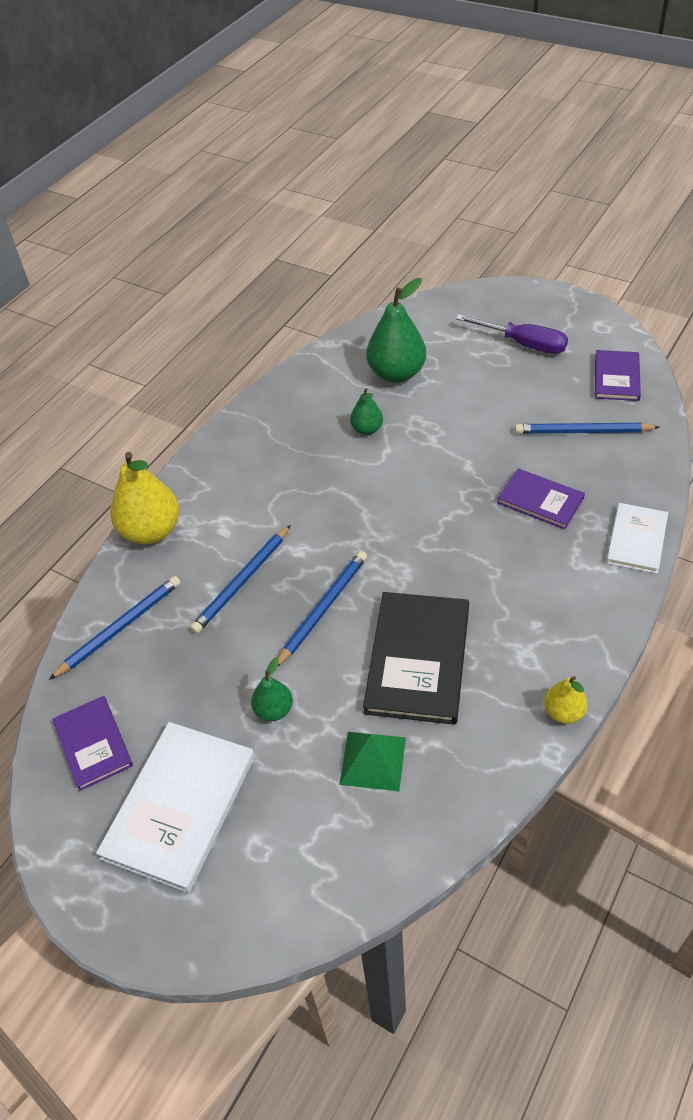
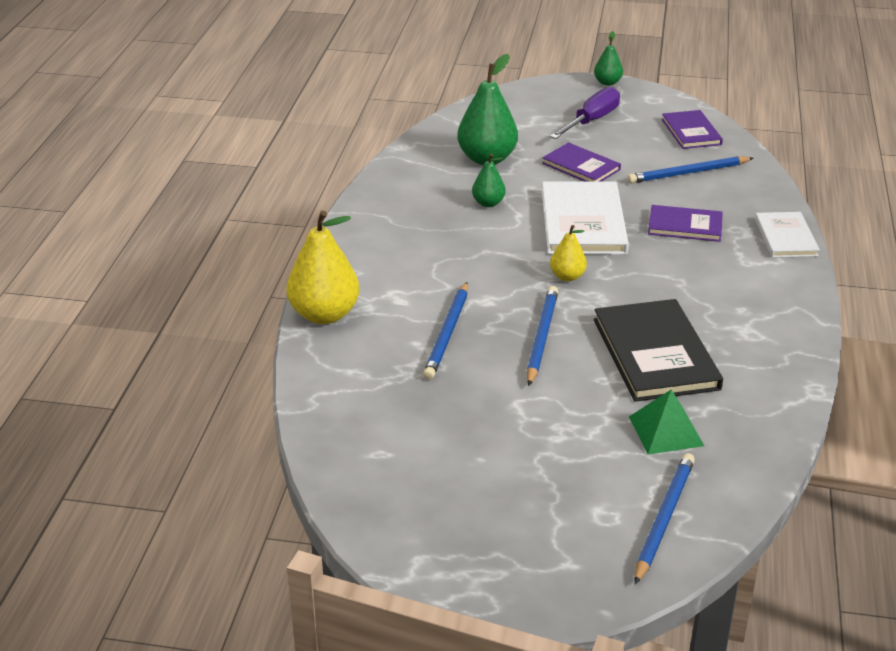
camera: 25 degrees left, 15 degrees down
(93, 744) = (385, 482): purple book -> purple book (581, 166)
(120, 628) = (347, 392): blue pencil -> blue pencil (663, 518)
(180, 806) = (508, 505): white book -> white book (583, 222)
(274, 710) = (548, 417): green pear -> green pear (607, 83)
(523, 344) = (591, 121): purple screwdriver -> purple screwdriver turned 60 degrees counterclockwise
(563, 712) = (806, 362): yellow pear -> yellow pear (567, 276)

